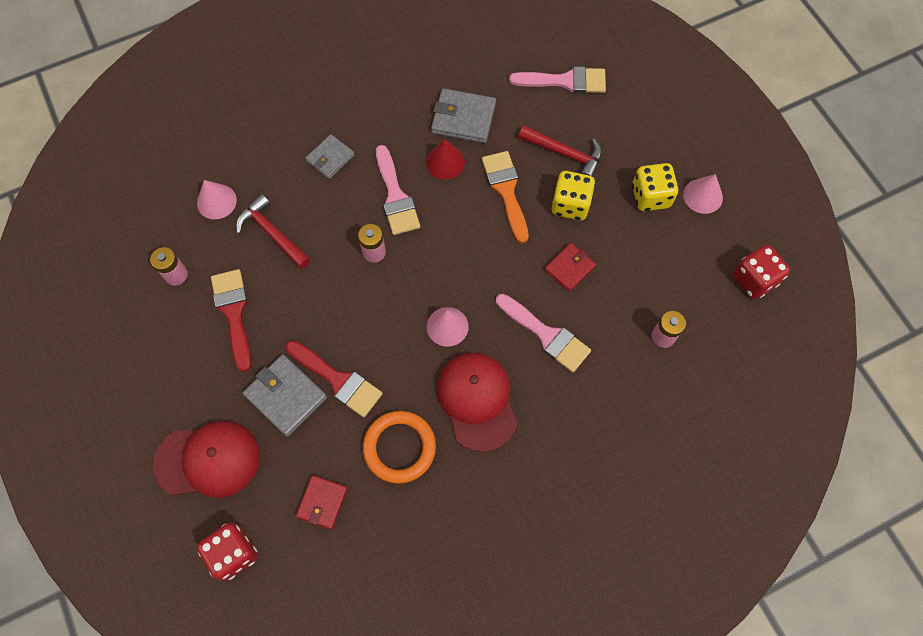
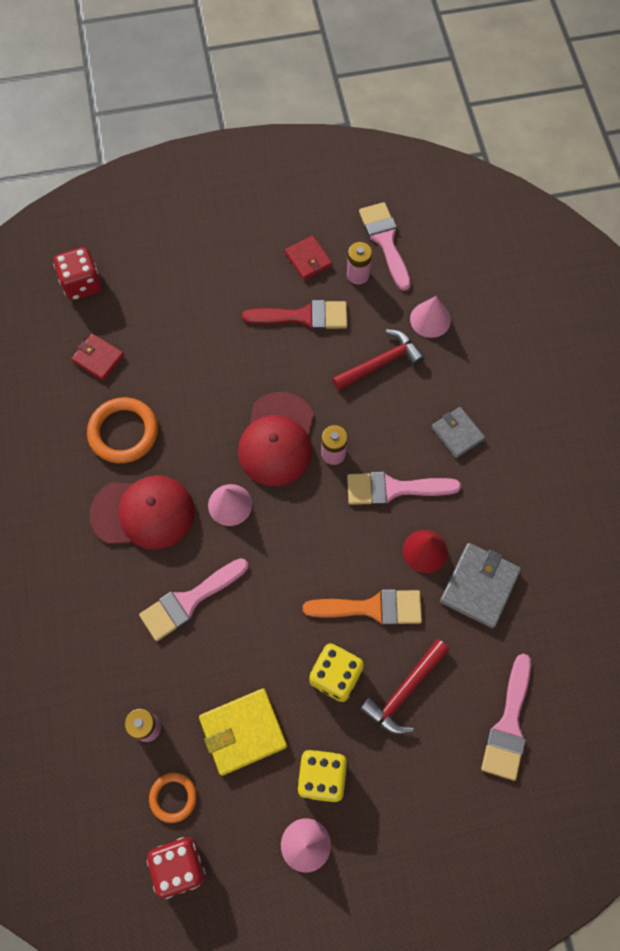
camera: 105 degrees right, 0 degrees up
(132, 258) = (385, 241): none -> pink brush
(208, 460) = (169, 277): red cap -> red cap (277, 439)
(286, 396) = (206, 346): grey wallet -> none
(338, 380) = (207, 393): red brush -> none
(569, 268) = (257, 650): red wallet -> red wallet (308, 259)
(639, 261) = (243, 732): none -> yellow wallet
(708, 299) = (173, 797): none -> orange ring

